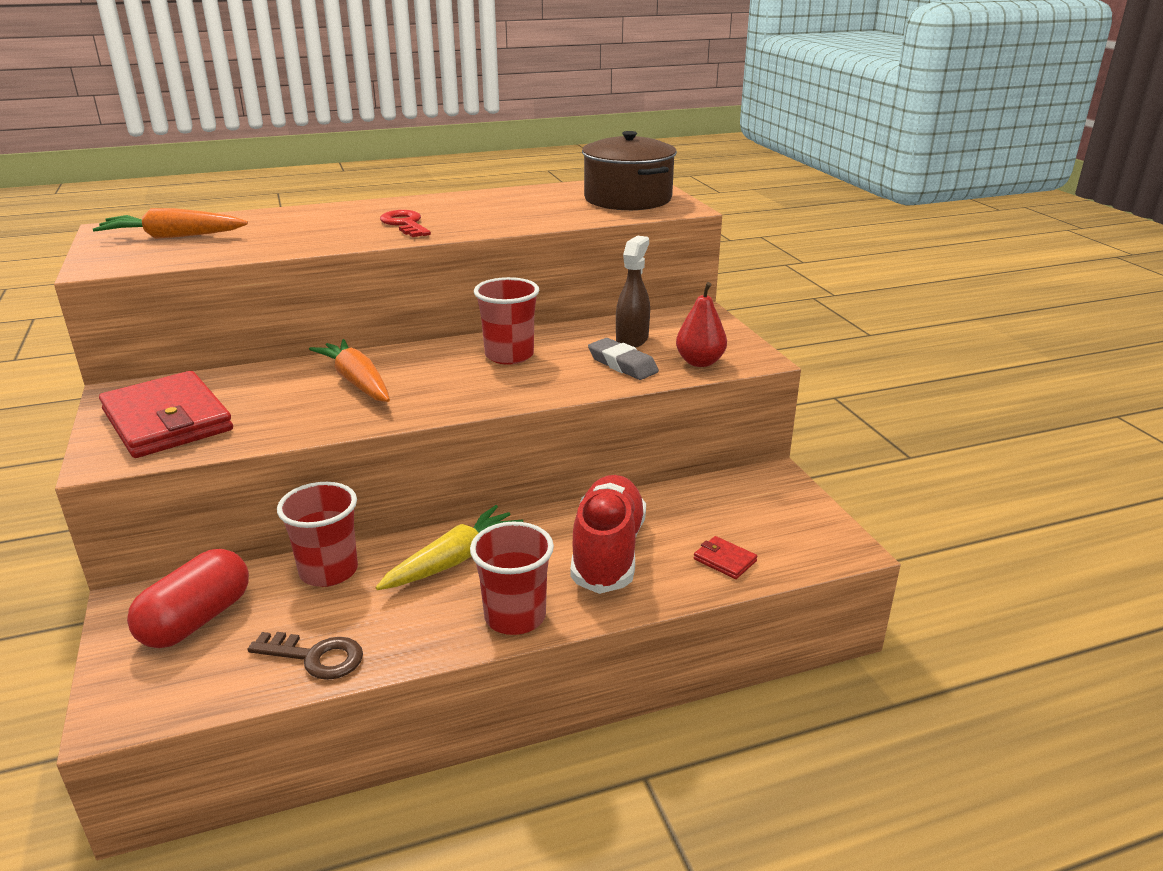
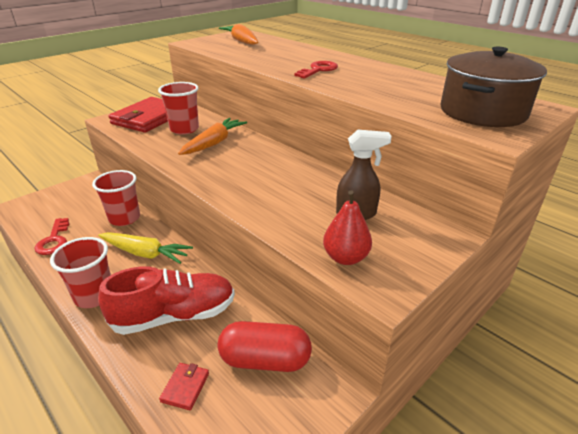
camera: 65 degrees right, 5 degrees up
(196, 620) = (80, 199): red capsule -> red capsule (265, 360)
(315, 657) = (54, 240): brown key -> red key
(509, 355) = (284, 174): red cup -> red cup (184, 129)
(622, 364) = (308, 220): grey eraser -> none

